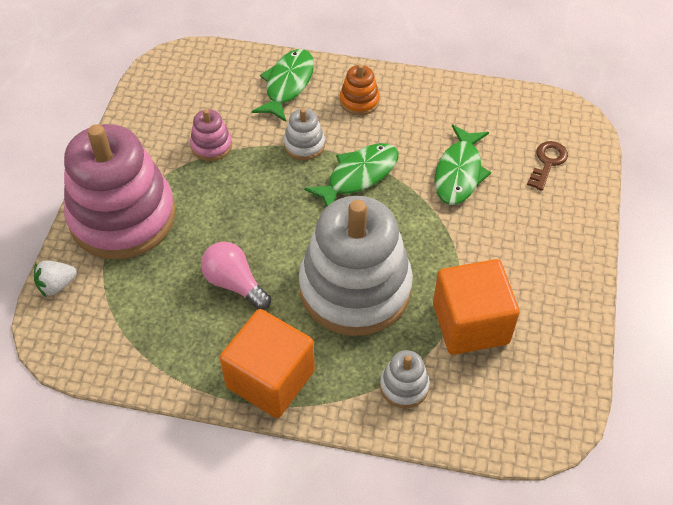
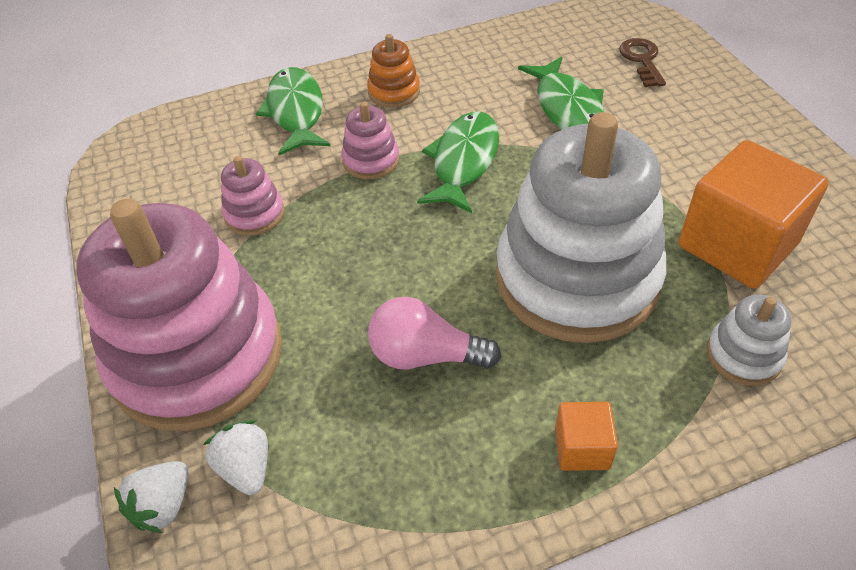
camera: 30 degrees left, 5 degrees down
(105, 289) = (246, 468): none -> white strawberry
(270, 379) = (582, 448): orange cube -> orange cube, size x0.47
(304, 145) = (371, 160): white stacking toy -> pink stacking toy

